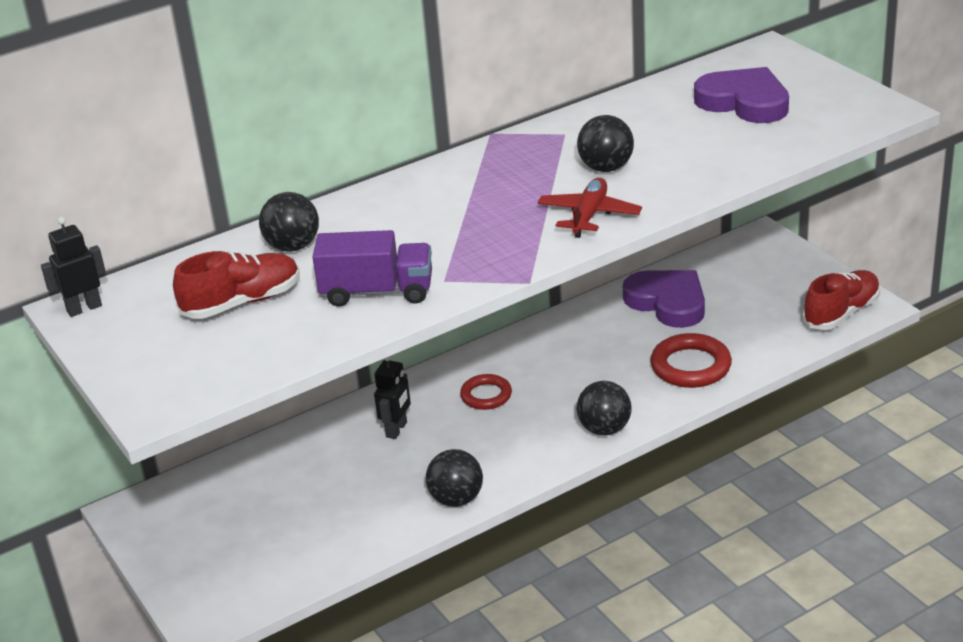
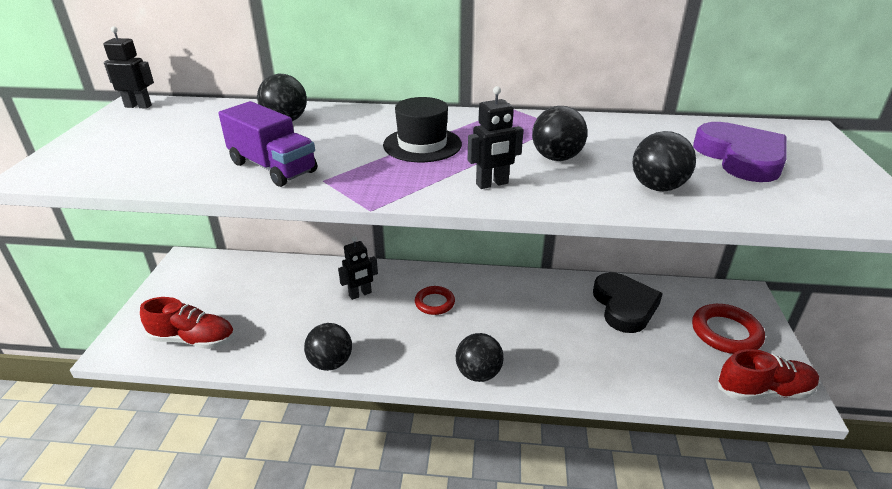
camera: 35 degrees right, 0 degrees up
(242, 302) = (200, 138): red shoe -> red shoe (193, 339)
(473, 208) = (422, 145): none -> black hat
(589, 215) = (492, 184): red plane -> black robot
(668, 302) = (624, 306): purple heart -> black heart
(690, 366) = (592, 363): red ring -> red ring (726, 333)
(714, 159) = (657, 187): none -> black ball

